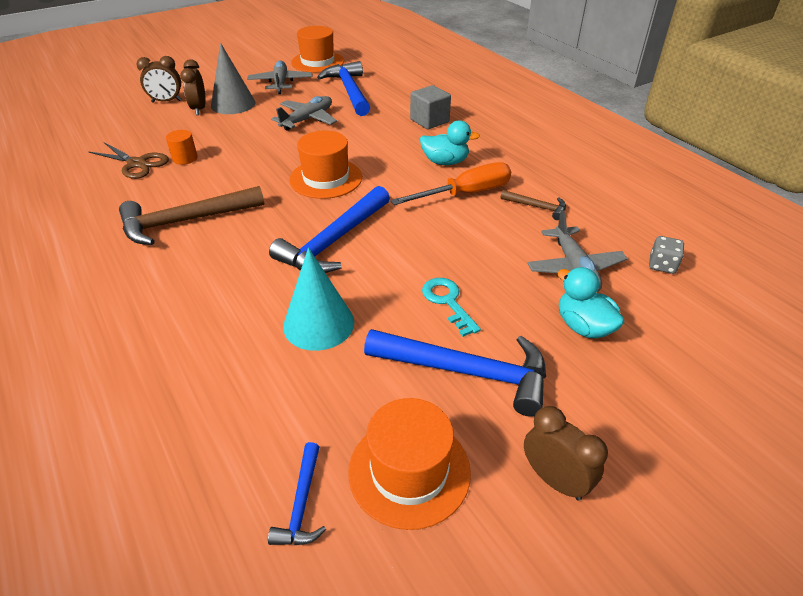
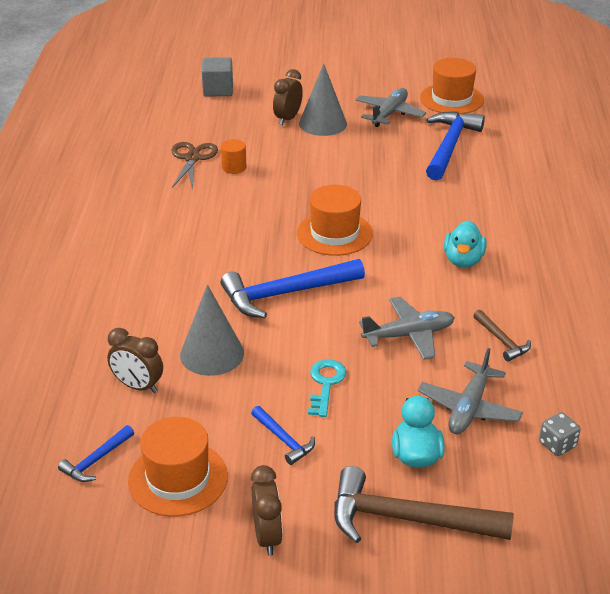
camera: 35 degrees right, 5 degrees down
(137, 164) = (192, 158): brown scissors -> brown scissors turned 150 degrees counterclockwise
(166, 101) = (266, 100): brown clock -> brown clock (138, 386)
(186, 221) = (188, 228): brown hammer -> brown hammer (408, 519)
(307, 119) = (376, 165): grey plane -> grey plane (409, 335)
(318, 324) = (212, 354): turquoise cone -> grey cone
(429, 121) = (497, 210): grey cube -> grey cube (218, 90)
(445, 162) = (463, 260): turquoise duck -> turquoise duck turned 60 degrees clockwise
(465, 194) = (447, 299): orange screwdriver -> none
(466, 371) = (283, 439): blue hammer -> blue hammer, size x0.49

